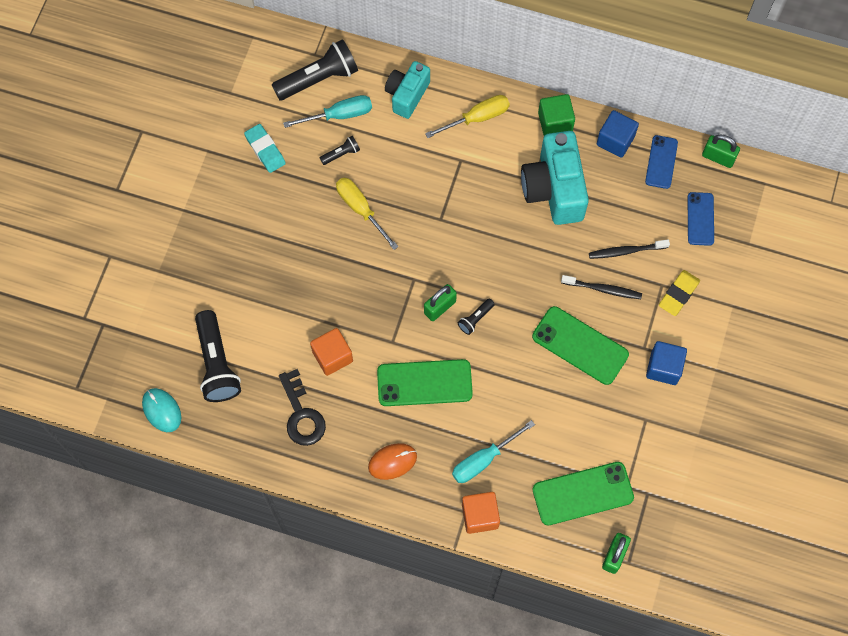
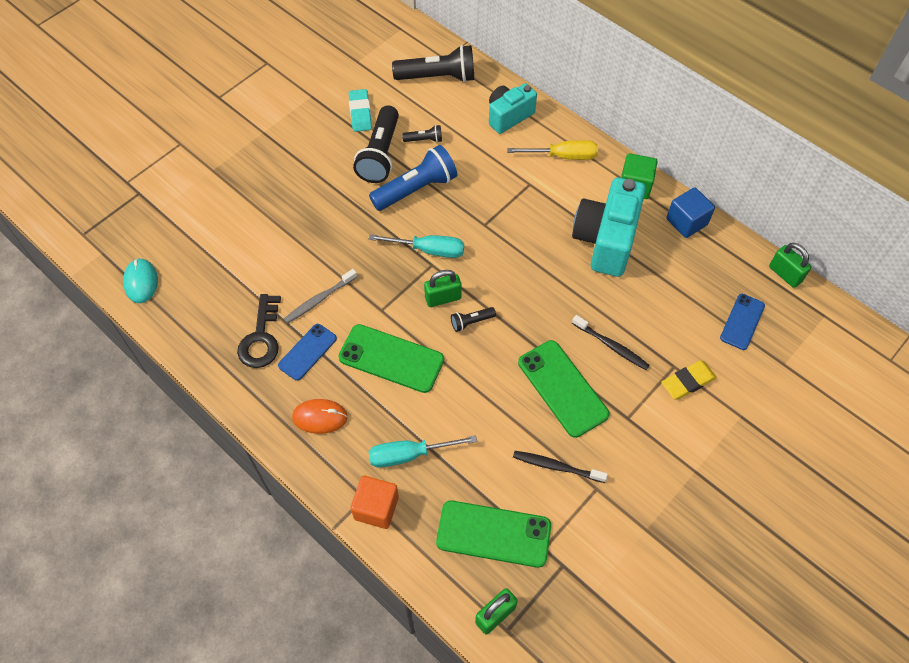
camera: 25 degrees right, 10 degrees down
(217, 363) = (213, 263): black flashlight -> black flashlight (380, 154)
(332, 356) = (319, 300): orange cube -> grey toothbrush
(339, 115) = (440, 110): turquoise screwdriver -> turquoise screwdriver (429, 250)
(360, 209) = (416, 189): yellow screwdriver -> blue flashlight
(626, 251) = (651, 321): black toothbrush -> black toothbrush (556, 466)
(661, 162) = (724, 257): blue phone -> blue phone (307, 352)
(663, 367) = (640, 445): blue cube -> none

